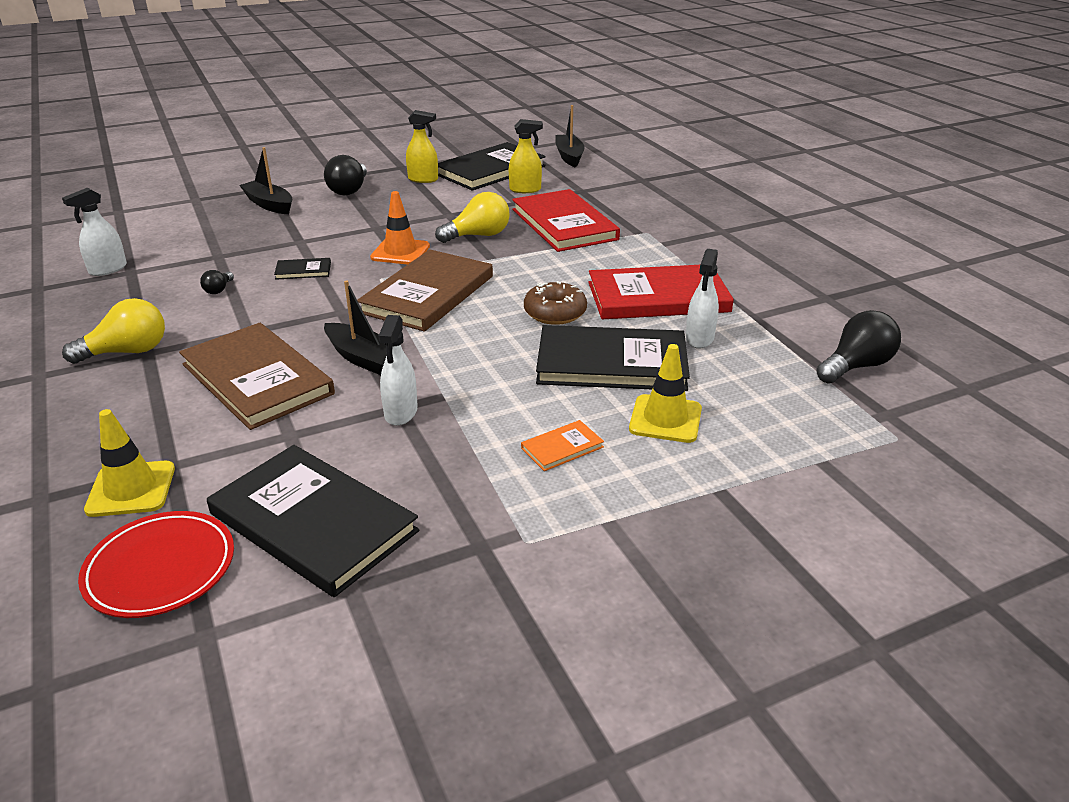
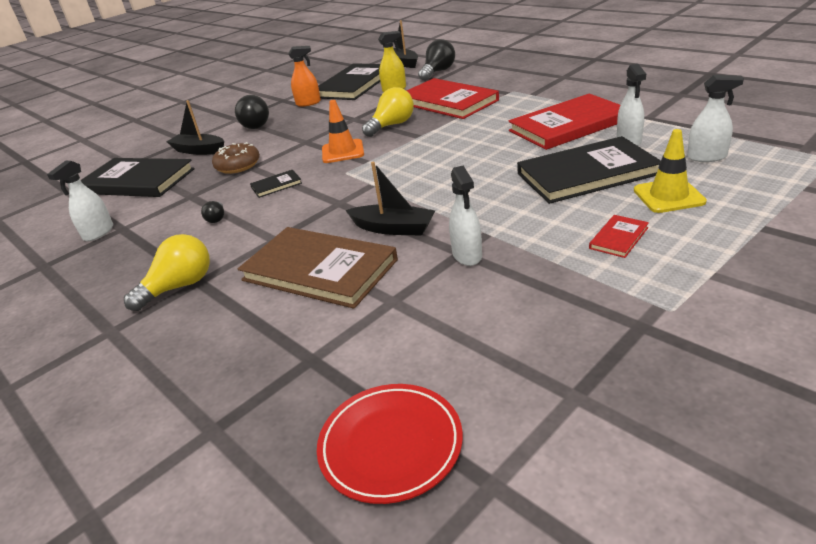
camera: 15 degrees left, 0 degrees up
(131, 489) = (294, 390): yellow traffic cone -> none
(313, 522) = (486, 358): black book -> black book (137, 181)
(423, 179) = (308, 103): yellow spray bottle -> orange spray bottle
(427, 294) = (396, 172): brown book -> none
(555, 313) = (507, 156): brown donut -> brown donut (238, 166)
(562, 448) = (619, 238): orange book -> red book
(760, 387) = (707, 157): none -> white spray bottle
(856, 366) = (751, 126): black light bulb -> black light bulb (438, 72)

